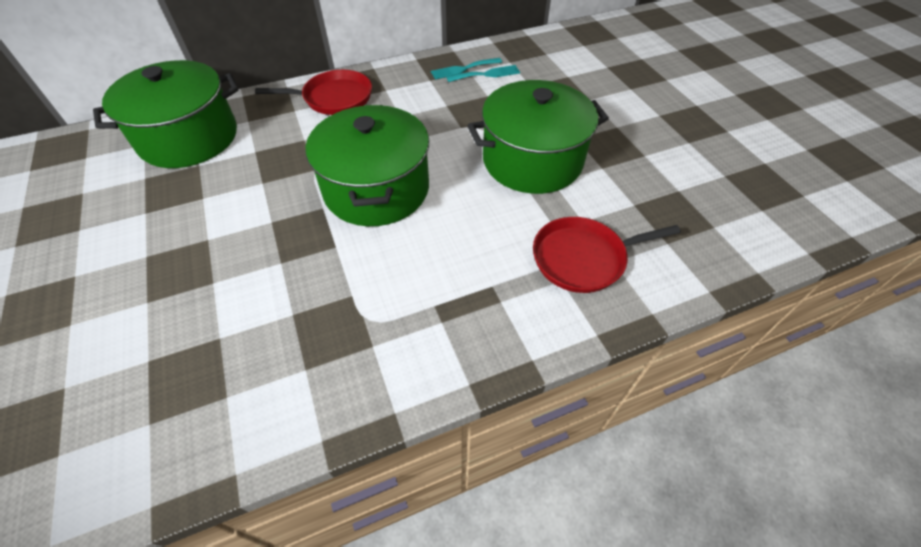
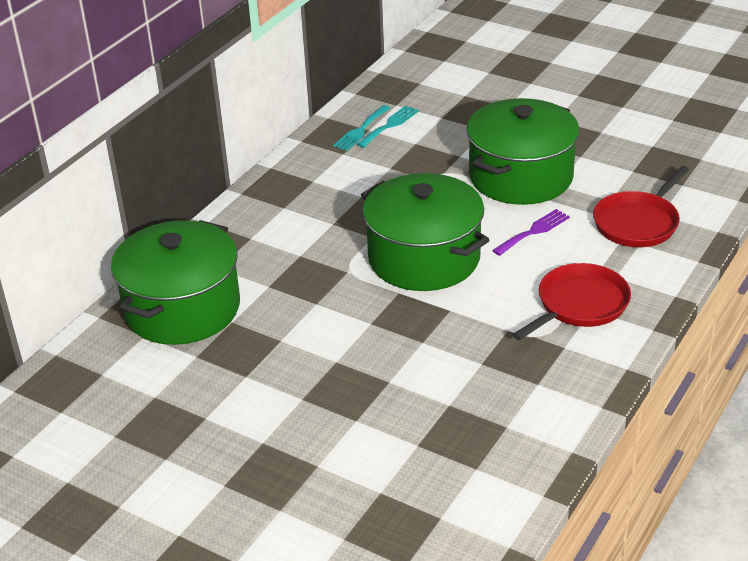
camera: 35 degrees left, 15 degrees down
(334, 98) = (273, 210): red pan -> red pan (579, 304)
(484, 214) = (534, 231): none -> purple fork

